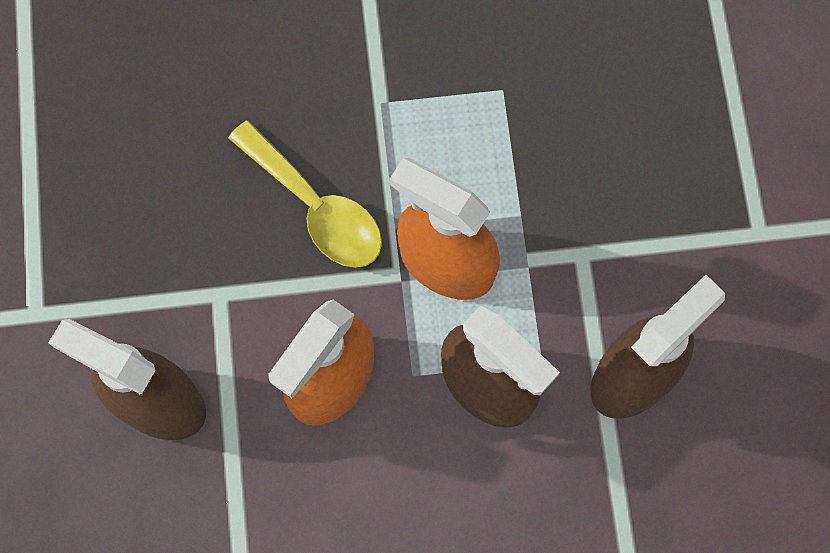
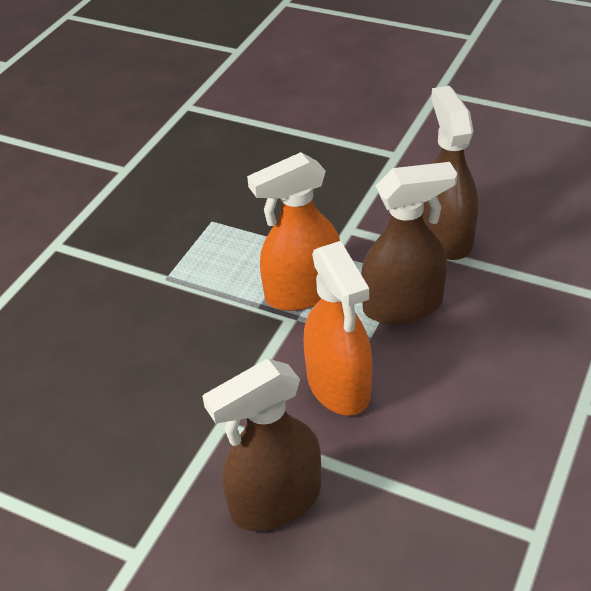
camera: 55 degrees left, 30 degrees down
(316, 208) = (207, 341): yellow spoon -> none

